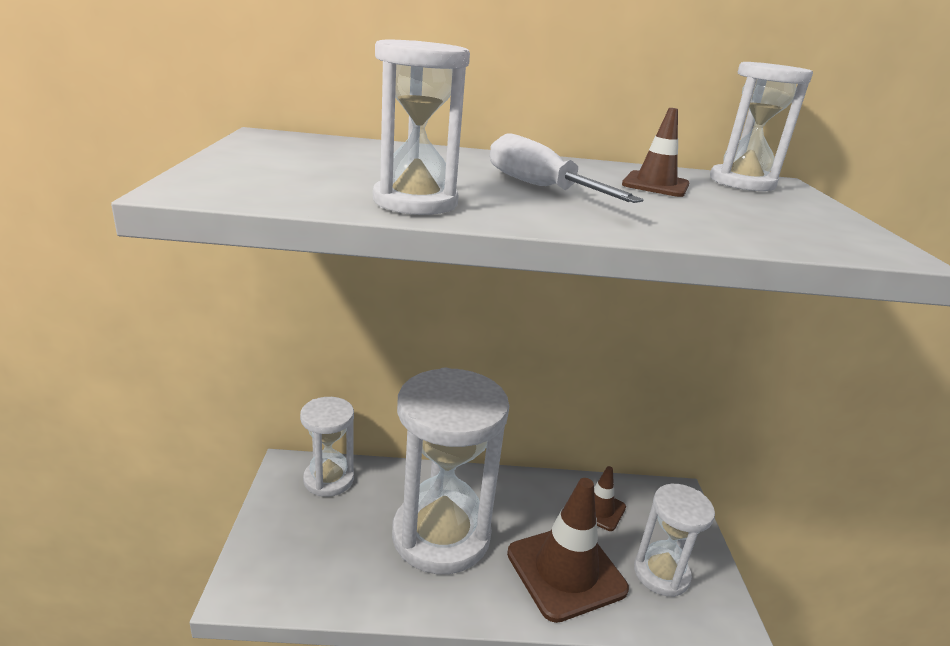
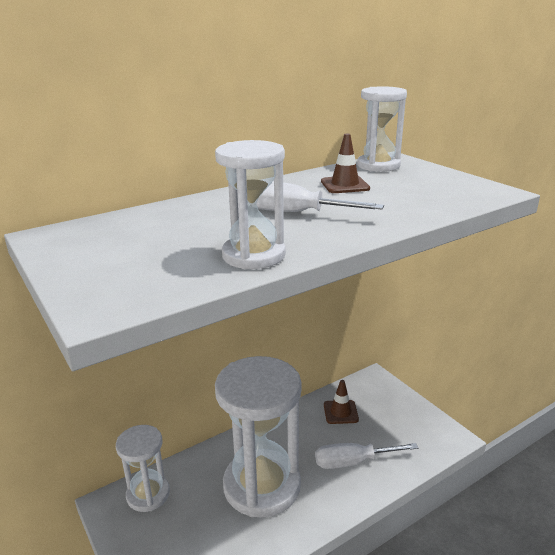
camera: 30 degrees left, 0 degrees up
(566, 571) = (353, 462): brown traffic cone -> white screwdriver
(661, 573) = (402, 431): white hourglass -> none

